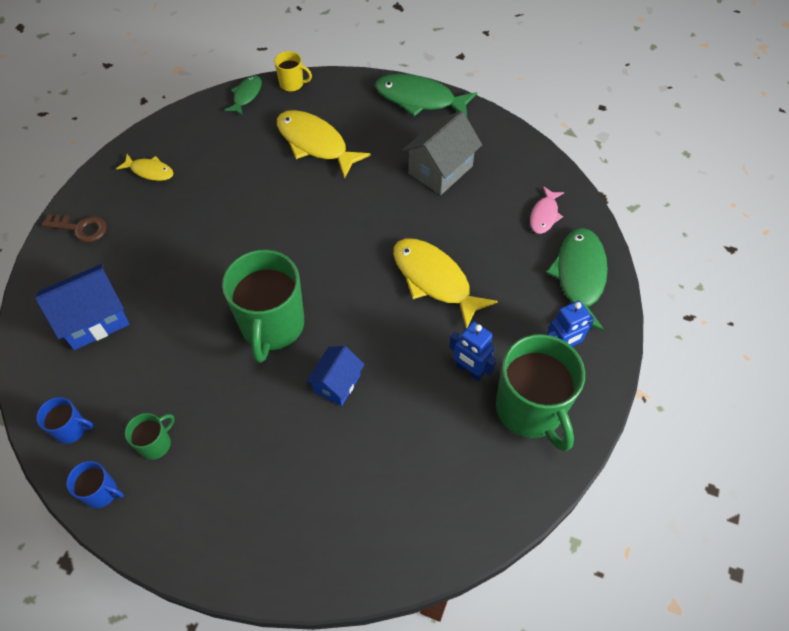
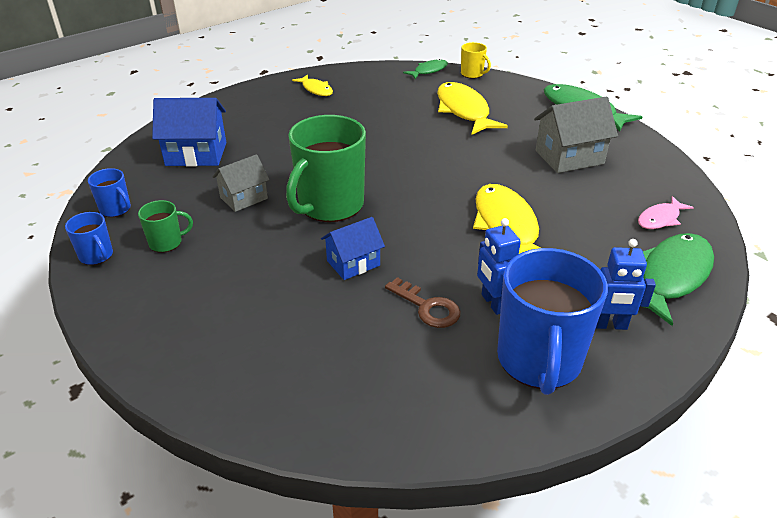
camera: 30 degrees right, 20 degrees down
(81, 228) = (237, 104): brown key -> brown key (427, 307)
(187, 355) = (244, 198): none -> grey house
(530, 409) = (539, 360): green mug -> blue mug

